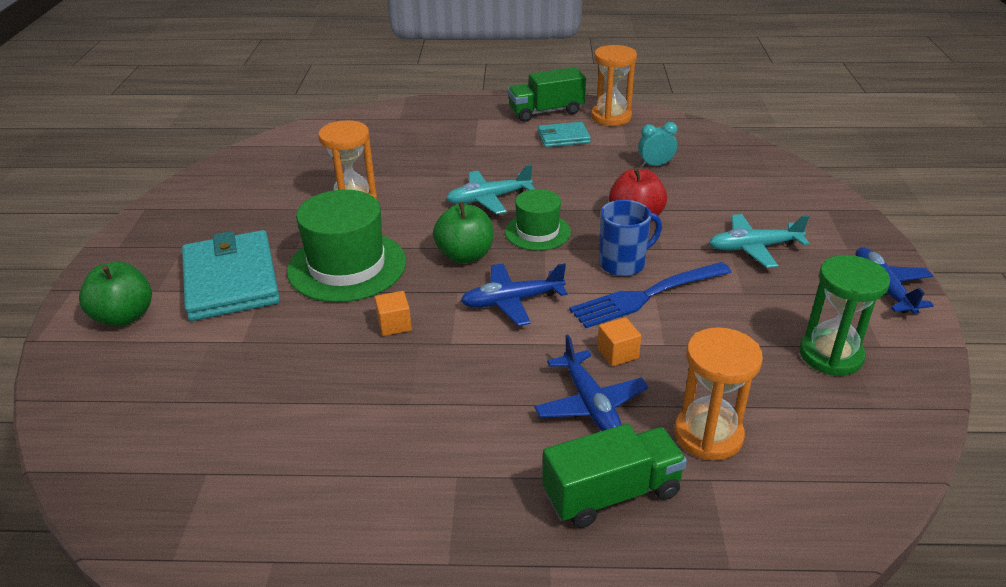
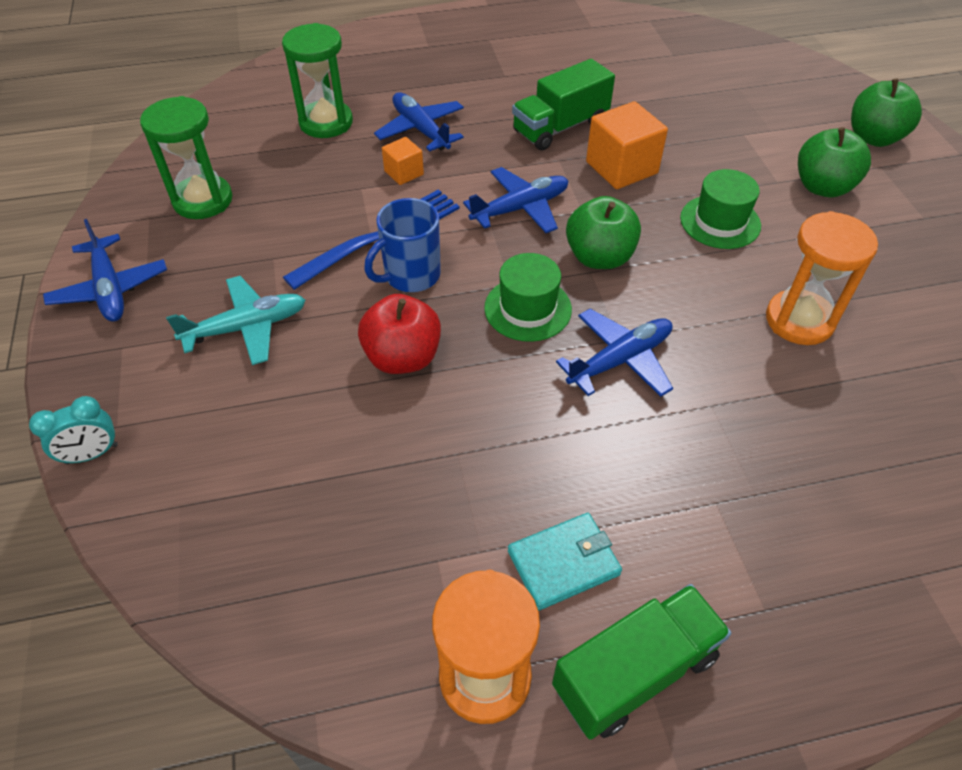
camera: 165 degrees right, 15 degrees up
(231, 280) = (822, 187): turquoise wallet -> green apple
(347, 266) = (720, 222): green hat -> green hat, size x0.59
(394, 324) = (621, 168): orange cube -> orange cube, size x1.83
(488, 199) = (620, 360): turquoise plane -> blue plane
(611, 493) = (396, 81): green truck -> green truck (560, 127)
(655, 165) = (379, 498): turquoise clock -> turquoise clock (92, 454)
(708, 435) = (326, 123): orange hourglass -> green hourglass

